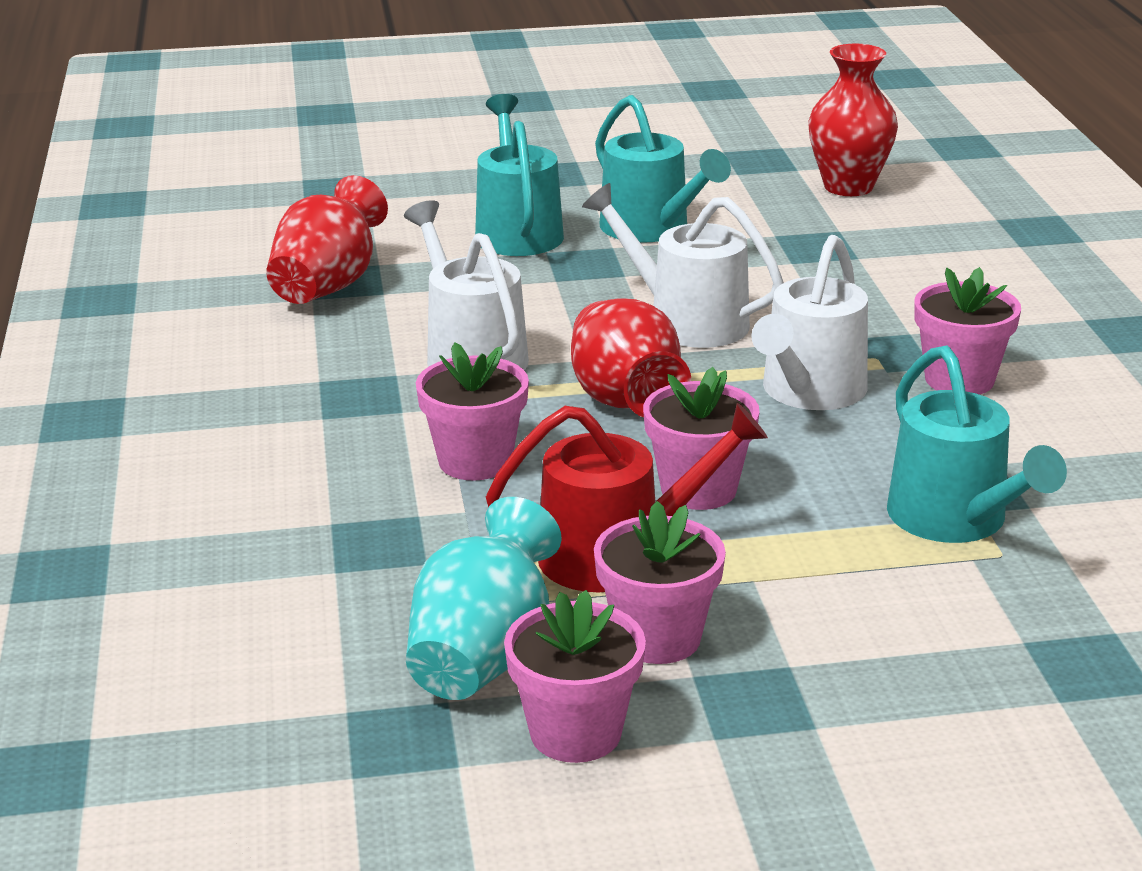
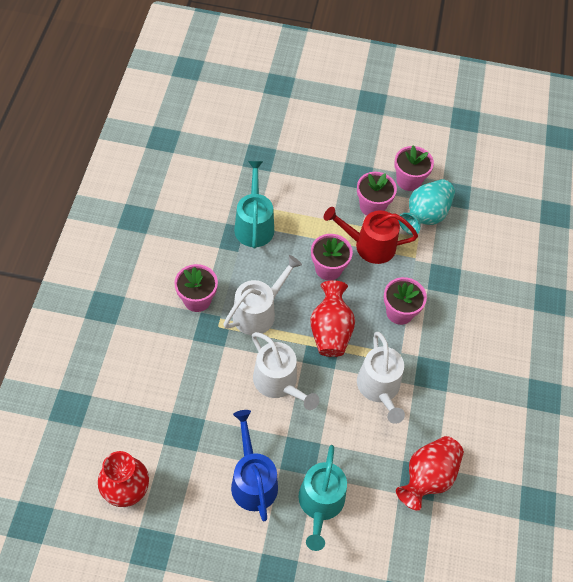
camera: 165 degrees left, 30 degrees up
(651, 229) = (253, 481): turquoise watering can -> blue watering can

